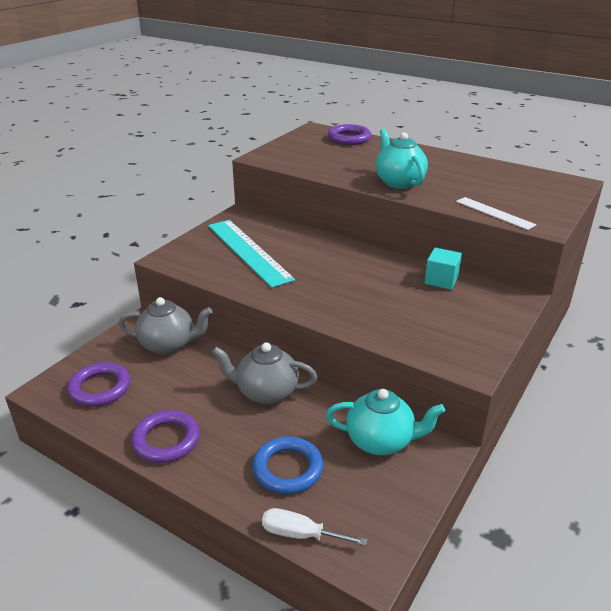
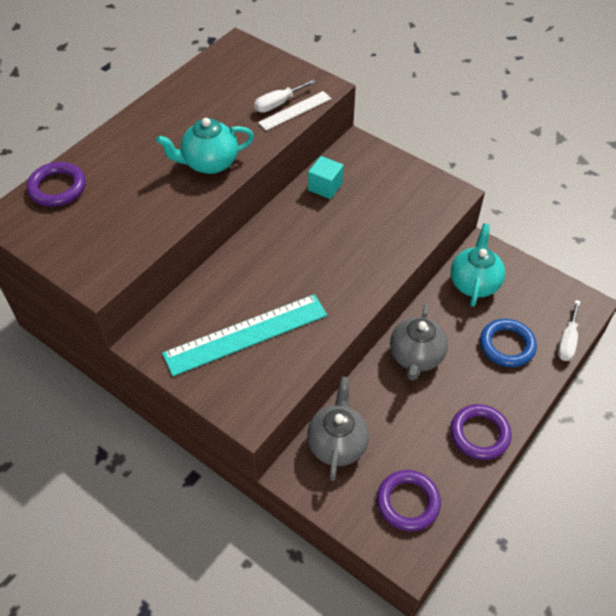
camera: 85 degrees left, 20 degrees up
(499, 205) = (278, 104): none -> white screwdriver

